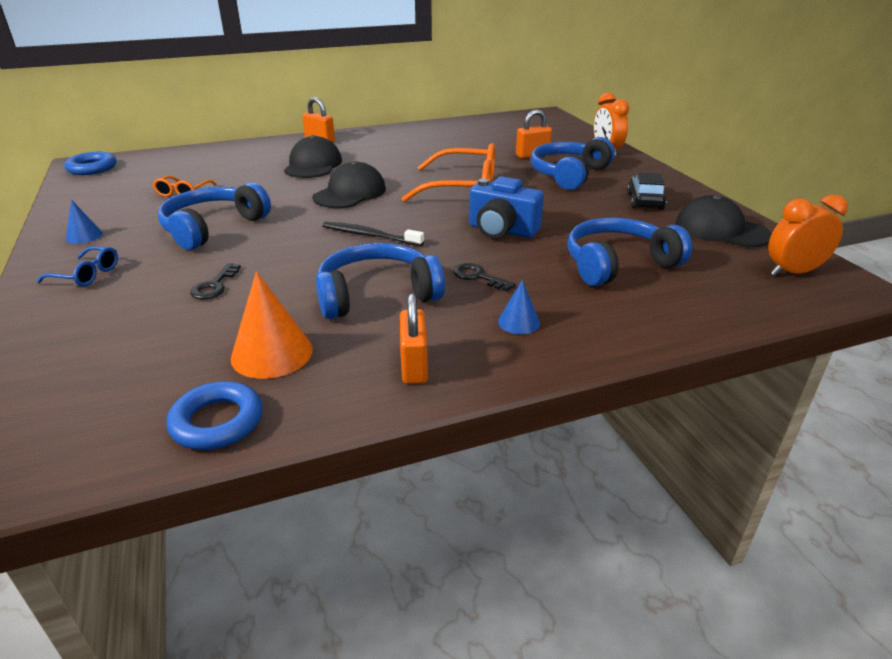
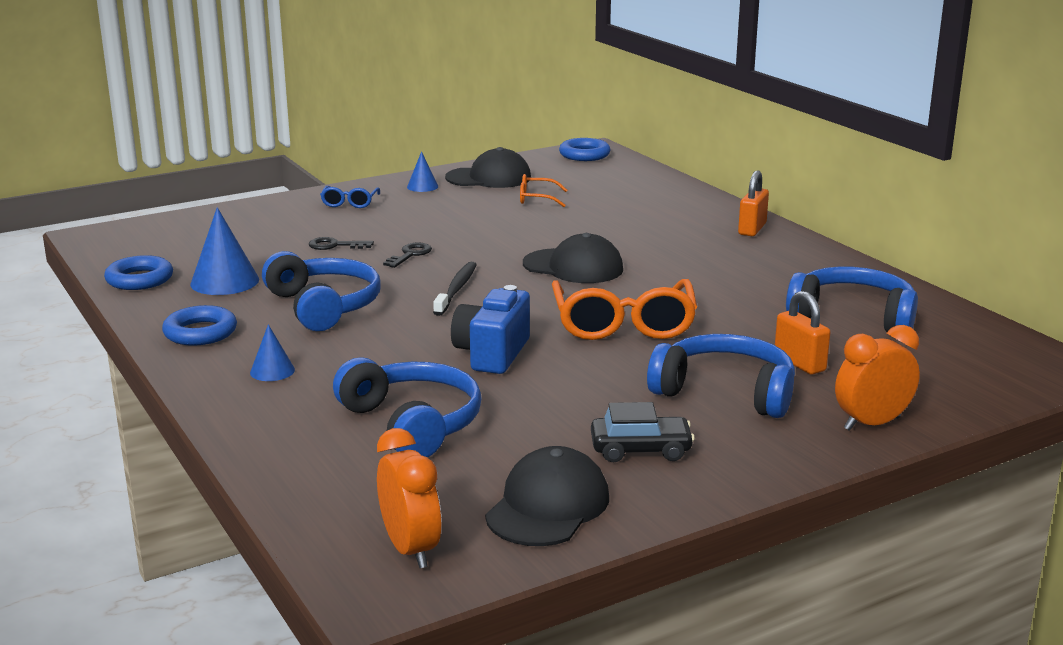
camera: 80 degrees right, 10 degrees down
(213, 227) = (455, 224): blue headphones -> blue headphones (853, 316)
(272, 353) = (224, 281): orange cone -> blue cone
(313, 165) = (656, 238): black cap -> black cap (489, 178)
(414, 366) = (200, 332): orange padlock -> blue ring
(478, 277) = (367, 347): black key -> black key (410, 255)

